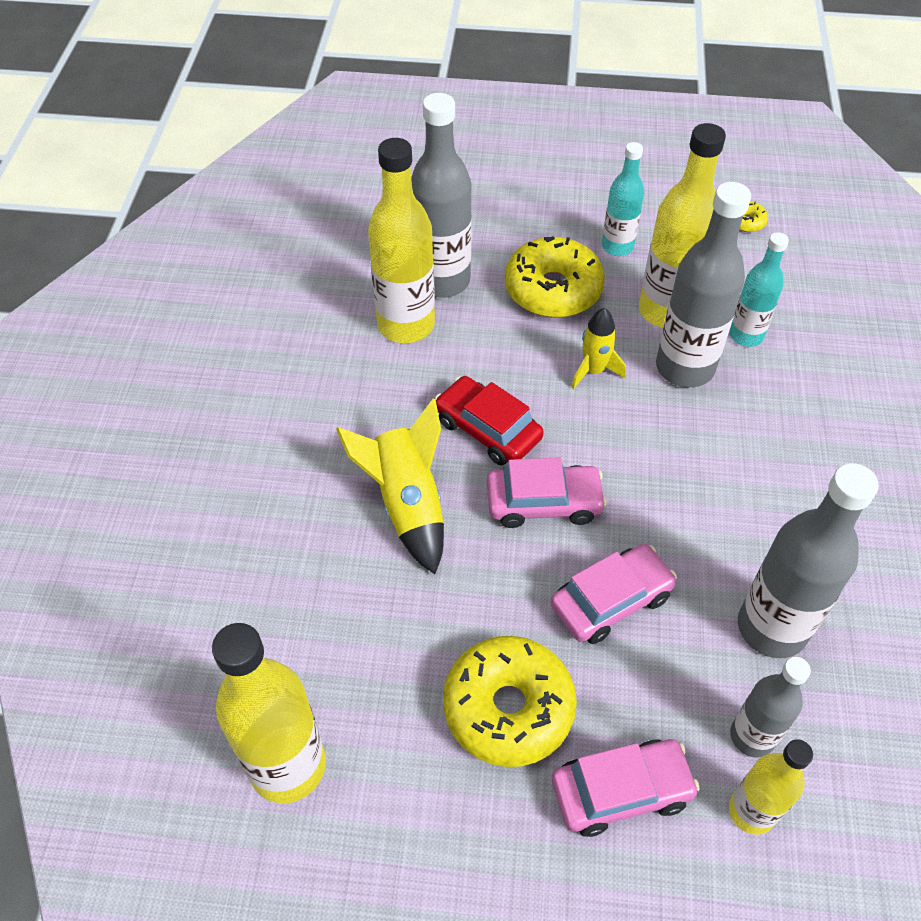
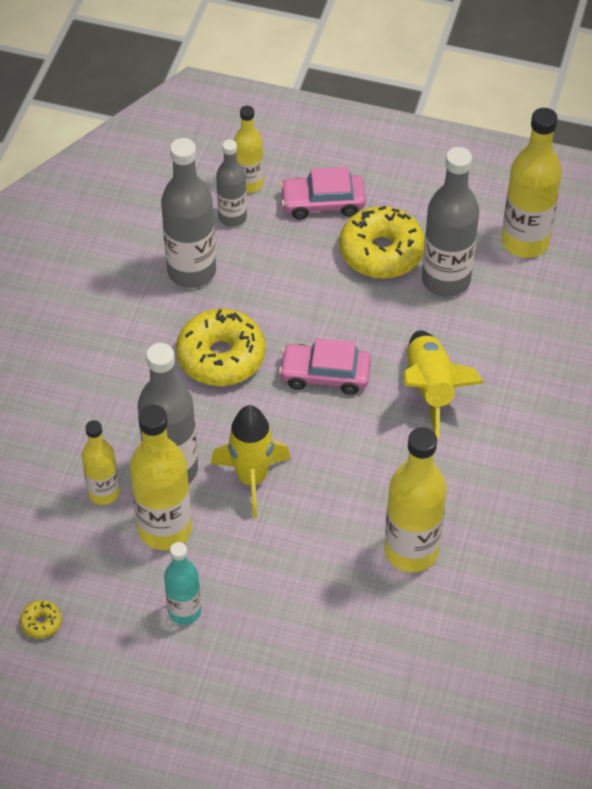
camera: 170 degrees left, 0 degrees up
(442, 281) = (369, 596): grey bottle -> grey bottle (446, 280)
(488, 429) = (356, 439): red car -> none
(553, 290) = (264, 569): yellow donut -> yellow donut (221, 356)
(593, 371) = (252, 479): yellow rocket -> yellow rocket, size x1.59
(611, 601) = (295, 302): pink car -> none
(746, 335) = (104, 493): turquoise bottle -> yellow bottle

